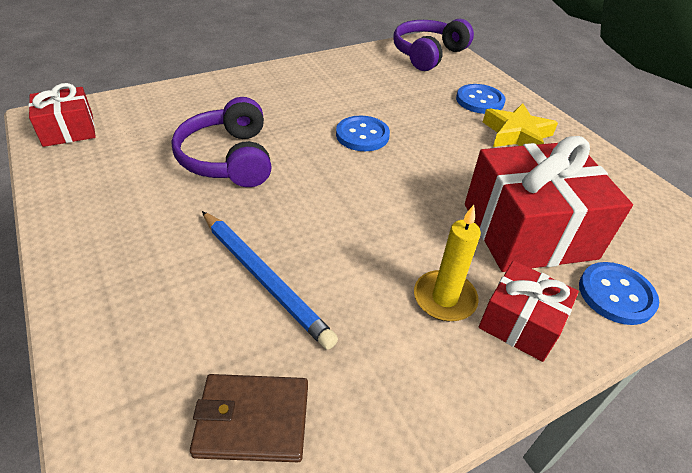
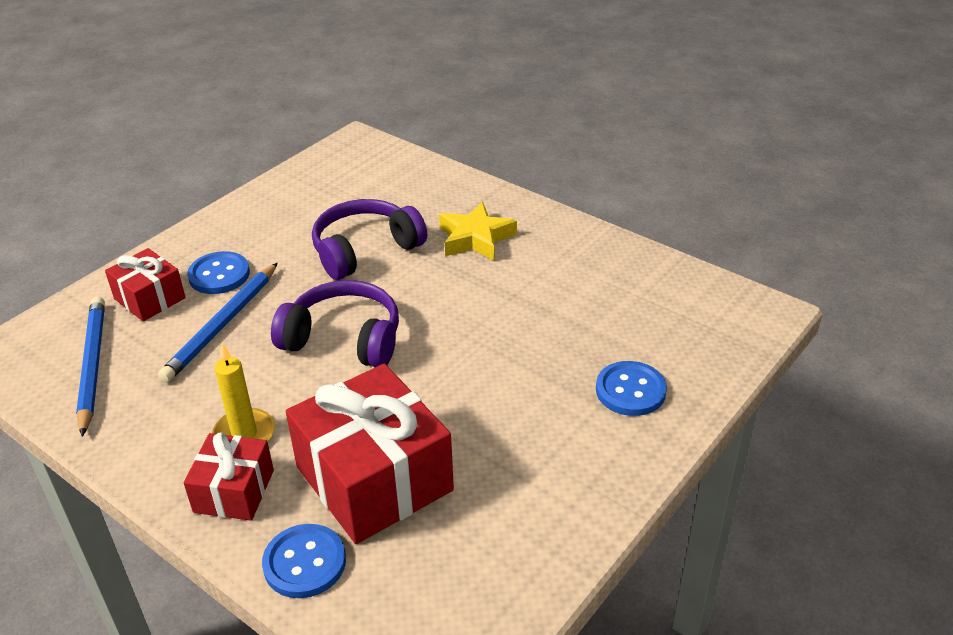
camera: 70 degrees right, 5 degrees down
(68, 130) = (347, 159): red gift -> red gift (149, 298)
(252, 420) = (92, 365): brown wallet -> blue pencil
(362, 135) = (467, 316): blue button -> blue button (219, 275)
(428, 54) = (718, 316): purple headphones -> purple headphones (344, 339)
(516, 134) = (570, 439): yellow star -> yellow star (476, 238)

